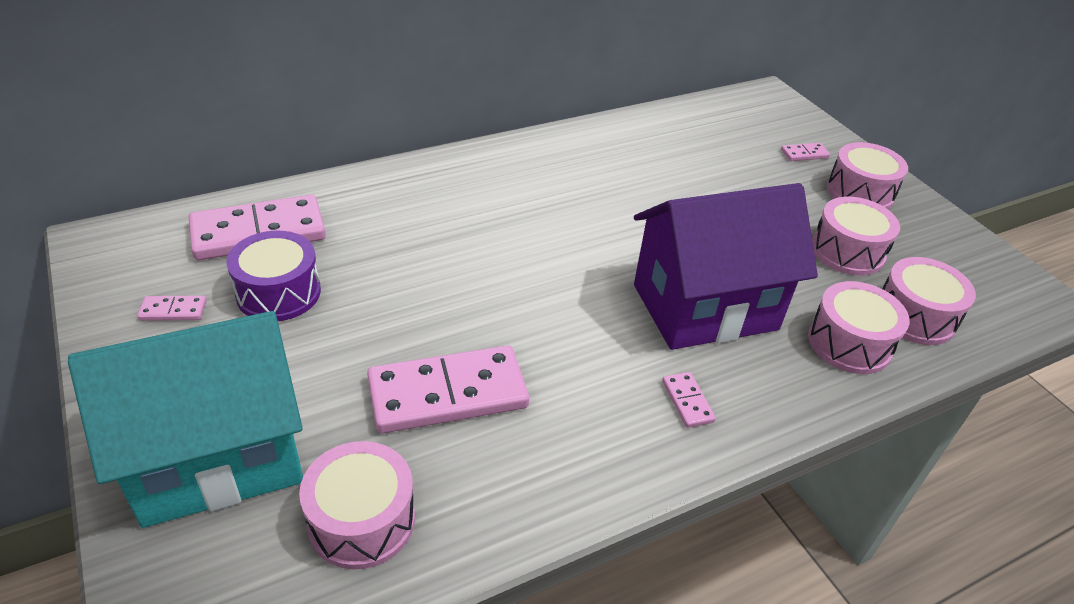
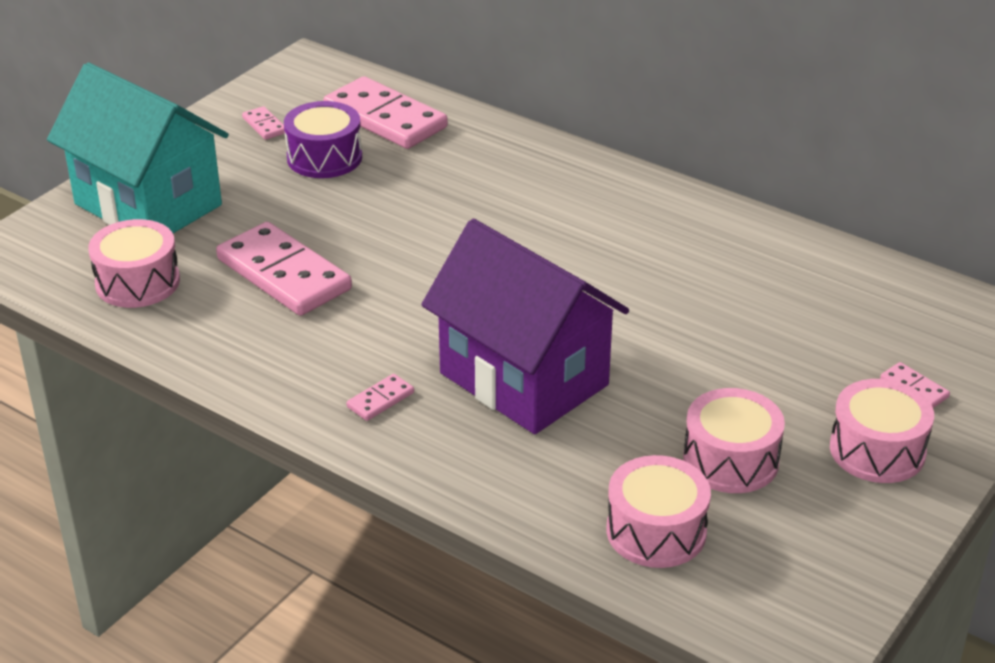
camera: 65 degrees right, 5 degrees down
(849, 343) = (559, 488): pink drum -> none

